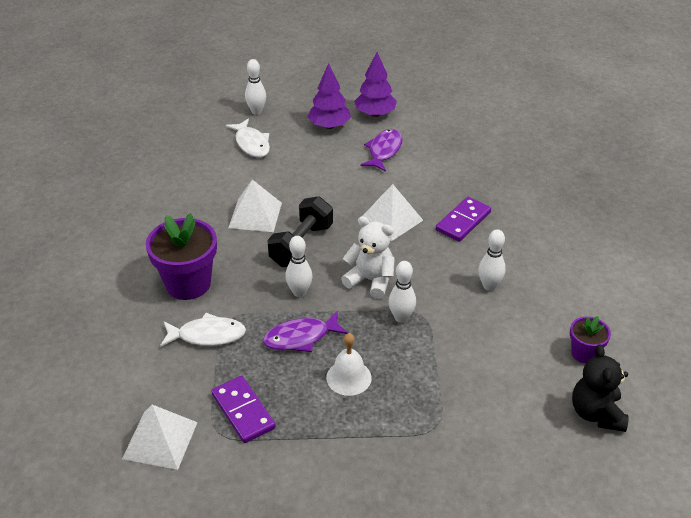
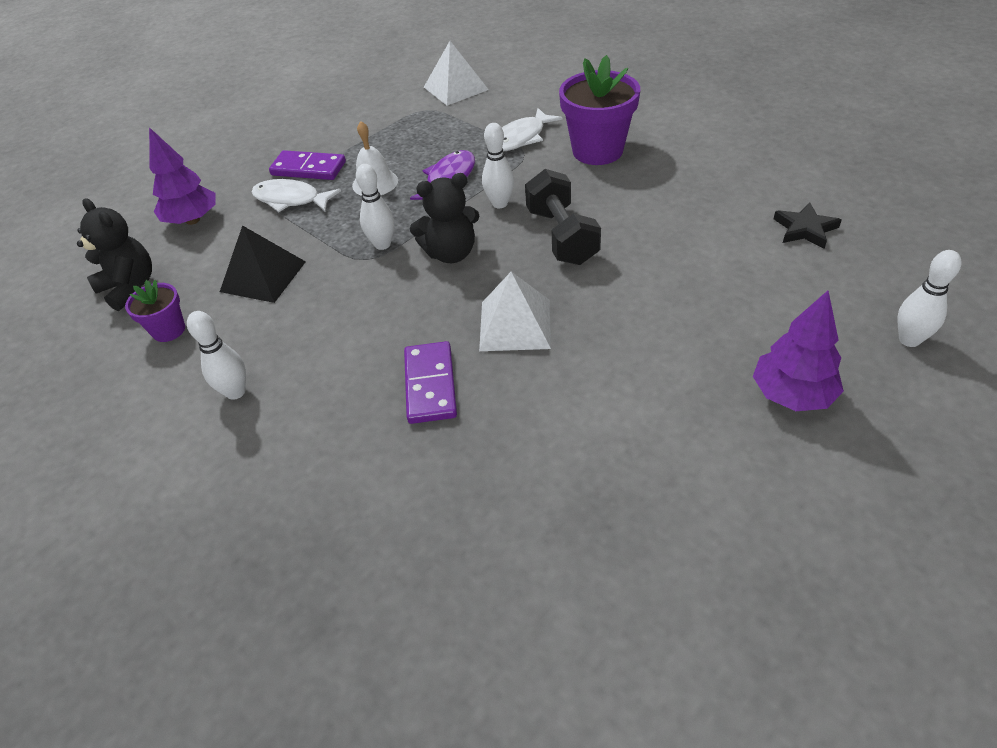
camera: 140 degrees right, 5 degrees up
(197, 165) = (805, 229): none -> black star
(243, 411) = (425, 125): purple domino -> purple domino (308, 169)
(251, 144) = (814, 293): white fish -> white fish (291, 199)
(255, 215) = (652, 229): white pyramid -> none
(370, 280) = (451, 253): white teddy bear -> black teddy bear
(375, 114) = (780, 474): purple tree -> purple tree (193, 220)
(384, 151) = (661, 413): purple fish -> none
(489, 286) = (323, 329): white bowling pin -> white bowling pin (235, 392)
(496, 351) = (263, 276): none -> black pyramid

